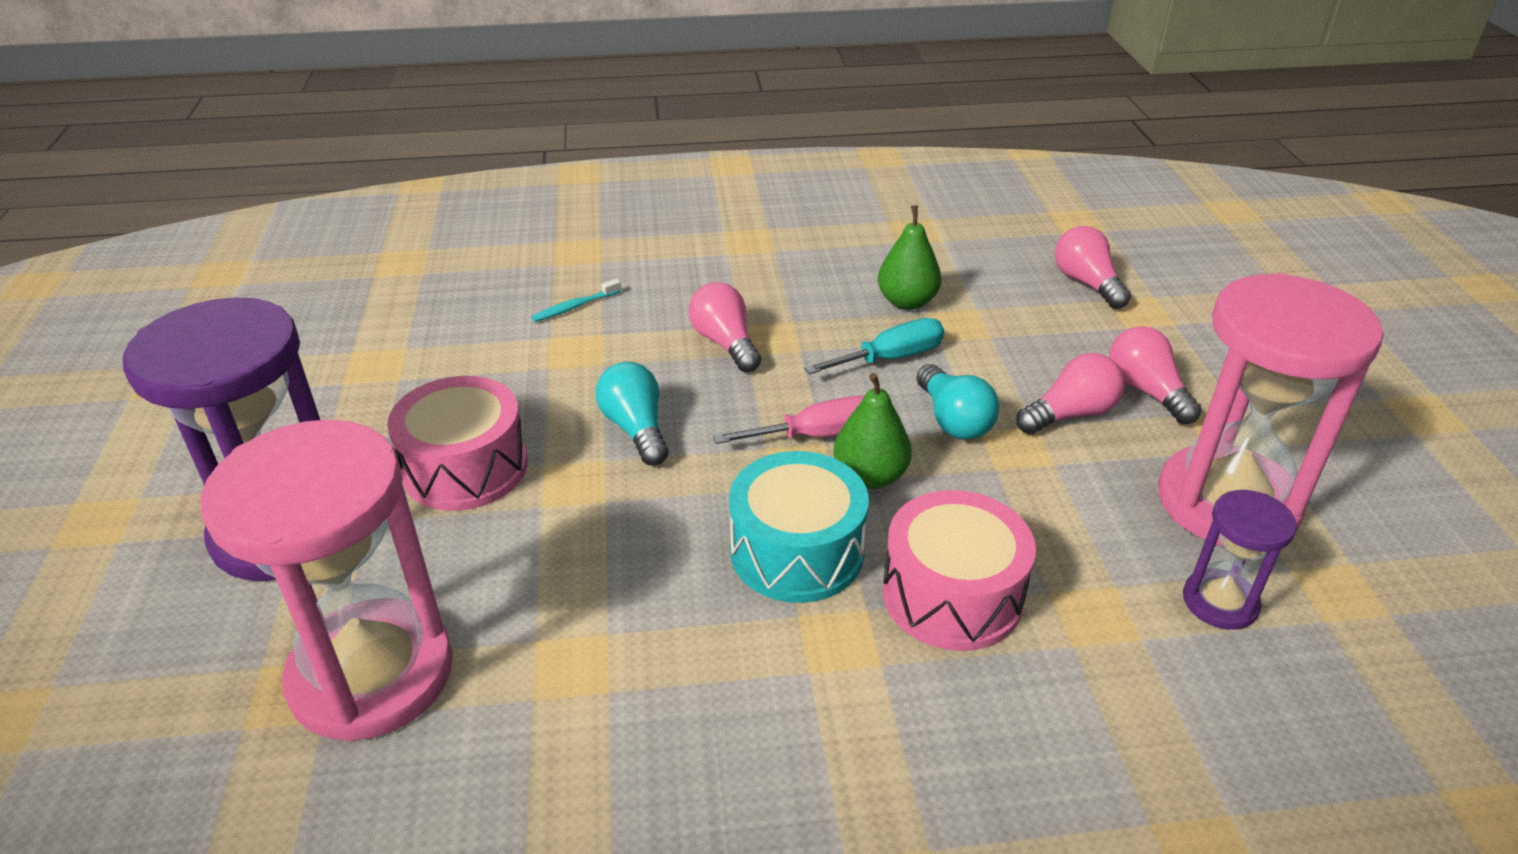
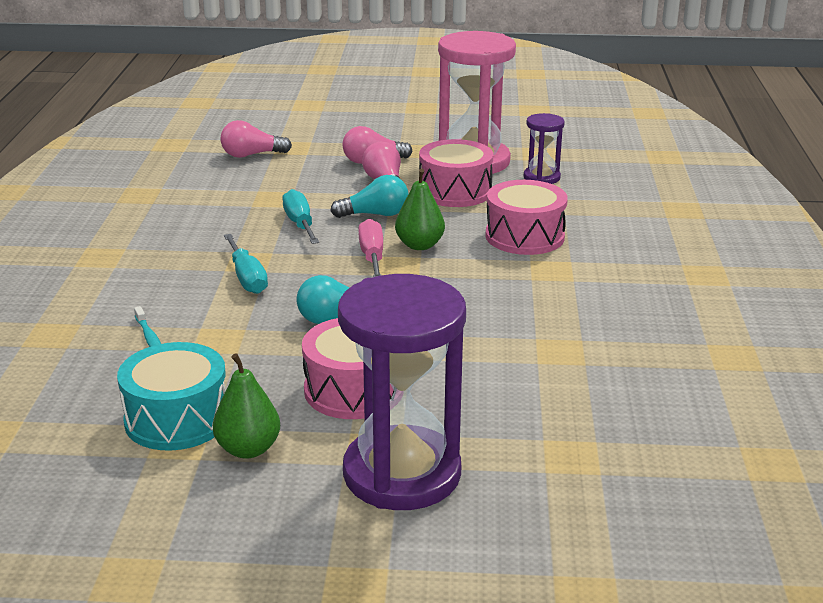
camera: 80 degrees left, 10 degrees down
(372, 674) = (559, 423): pink hourglass -> none
(725, 343) = (247, 278): pink light bulb -> turquoise screwdriver
(797, 551) = (480, 274): turquoise drum -> turquoise drum (177, 419)
(907, 302) = (235, 210): green pear -> green pear (248, 449)
(1086, 493) = (455, 191): none -> pink drum

